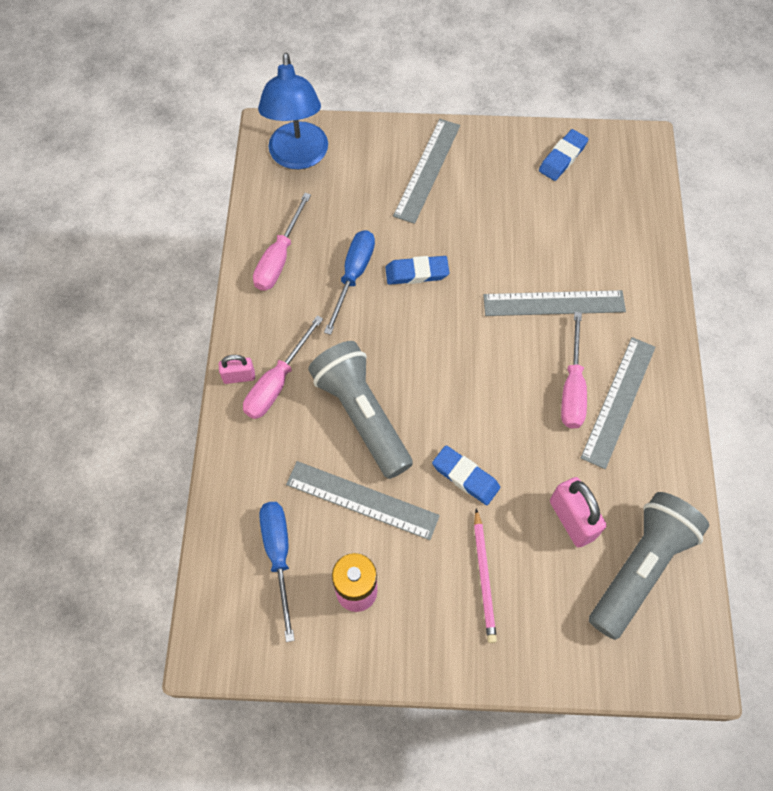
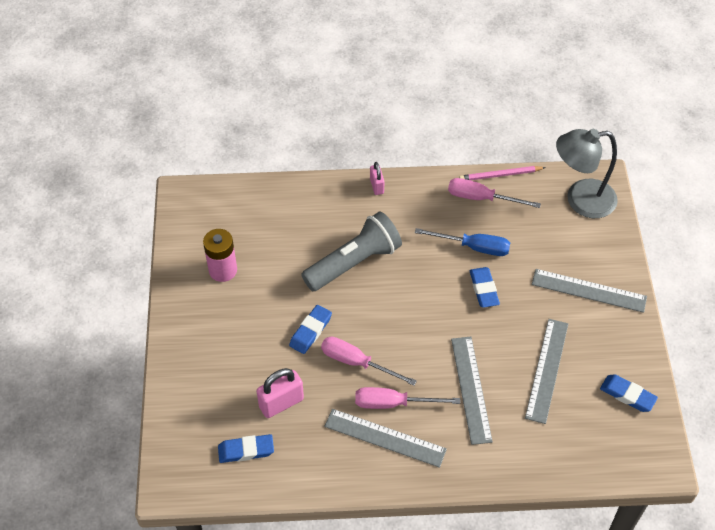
camera: 85 degrees right, 10 degrees down
(277, 382) = (375, 209): pink screwdriver -> pink screwdriver (357, 362)
(279, 556) = (245, 224): blue screwdriver -> none
(298, 157) = (580, 200): blue lamp -> grey lamp
(362, 500) = (288, 268): grey ruler -> grey ruler (546, 370)
(484, 577) = (234, 346): pink pencil -> pink pencil (500, 175)
(640, 567) = (246, 450): grey flashlight -> blue eraser

